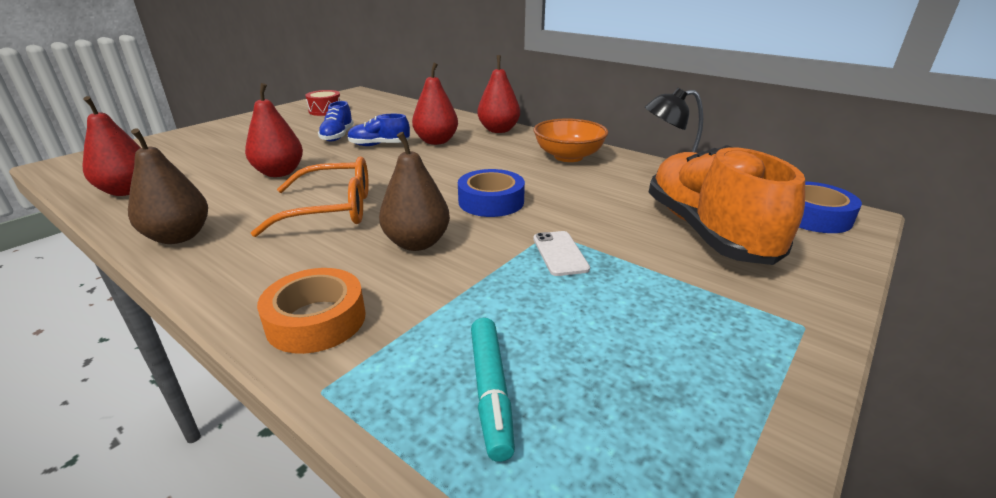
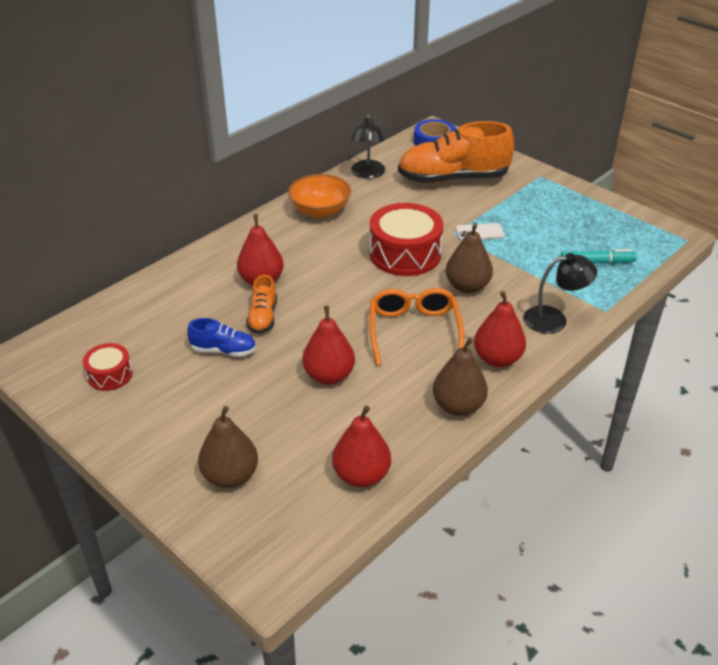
camera: 85 degrees left, 10 degrees up
(183, 147) = (230, 476): none -> brown pear
(316, 320) = (554, 319): orange tape -> black lamp
(379, 145) = (263, 317): blue shoe -> orange shoe
(491, 201) = (405, 254): blue tape -> red drum
(498, 130) = (238, 242): red pear -> red pear (497, 359)

